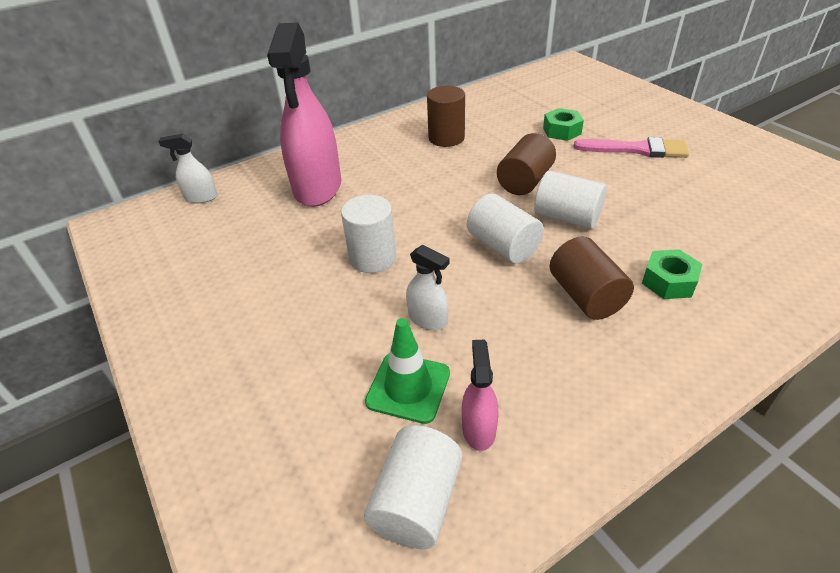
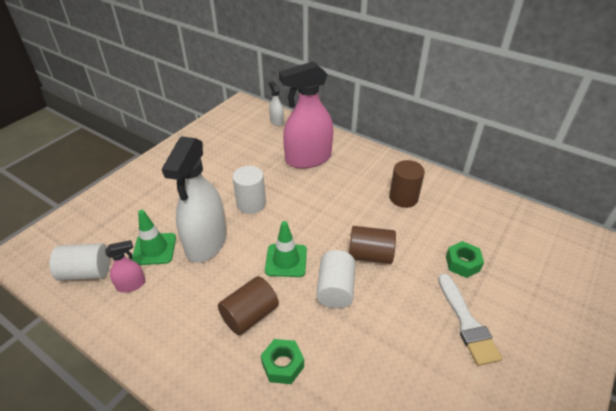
camera: 65 degrees right, 0 degrees up
(428, 319) = (206, 242): white spray bottle -> white spray bottle, size x2.25
(503, 246) = (286, 260): white cylinder -> green traffic cone
(636, 149) = (467, 323): pink brush -> white brush

